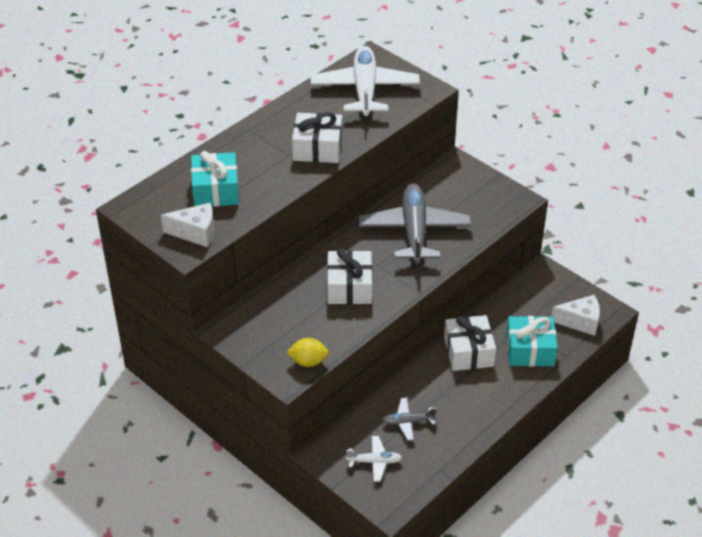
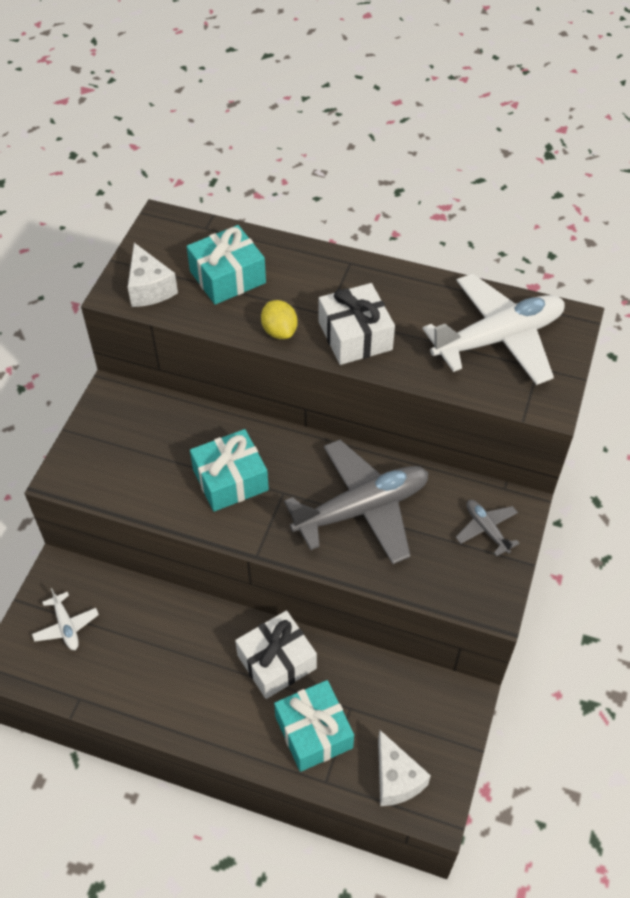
camera: 65 degrees right, 10 degrees up
(308, 361) = (95, 487): yellow lemon -> yellow lemon (279, 331)
(349, 287) = (230, 480): white gift -> turquoise gift
(408, 422) = (137, 637): grey plane -> grey plane (486, 529)

